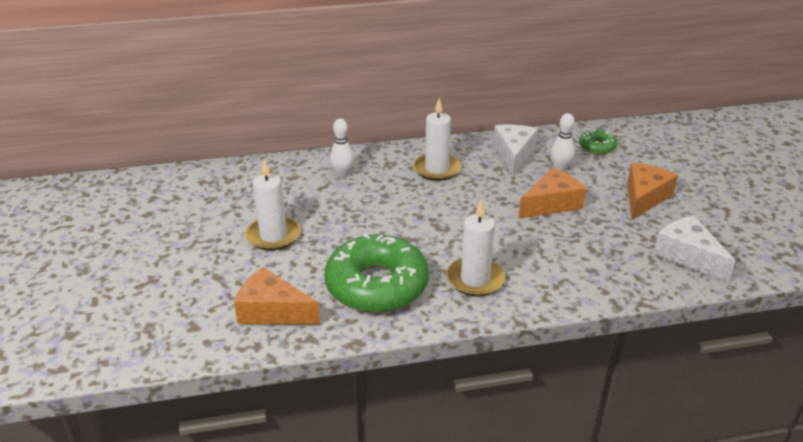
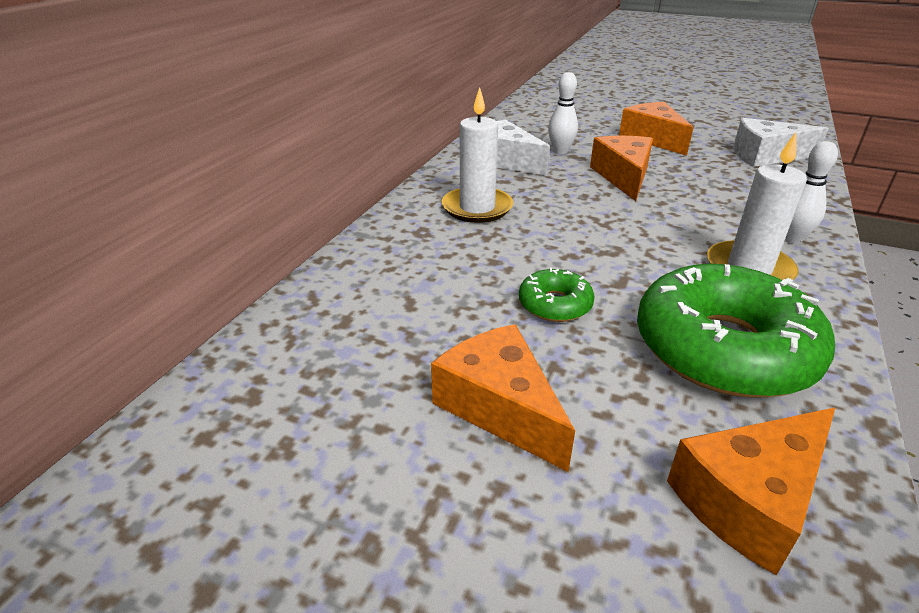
camera: 55 degrees left, 0 degrees up
(273, 236) = (500, 407): white candle -> orange cheese
(342, 174) = (399, 274): white bowling pin -> white bowling pin (791, 239)
(597, 147) = (541, 125): green donut -> green donut (555, 304)

